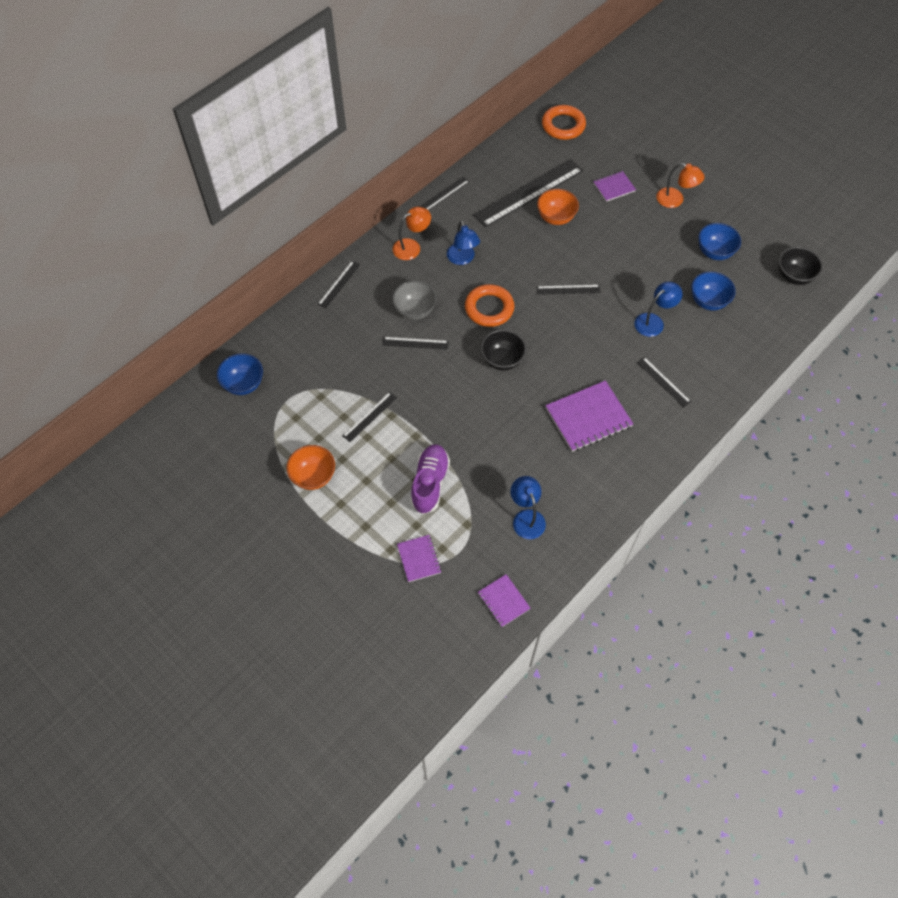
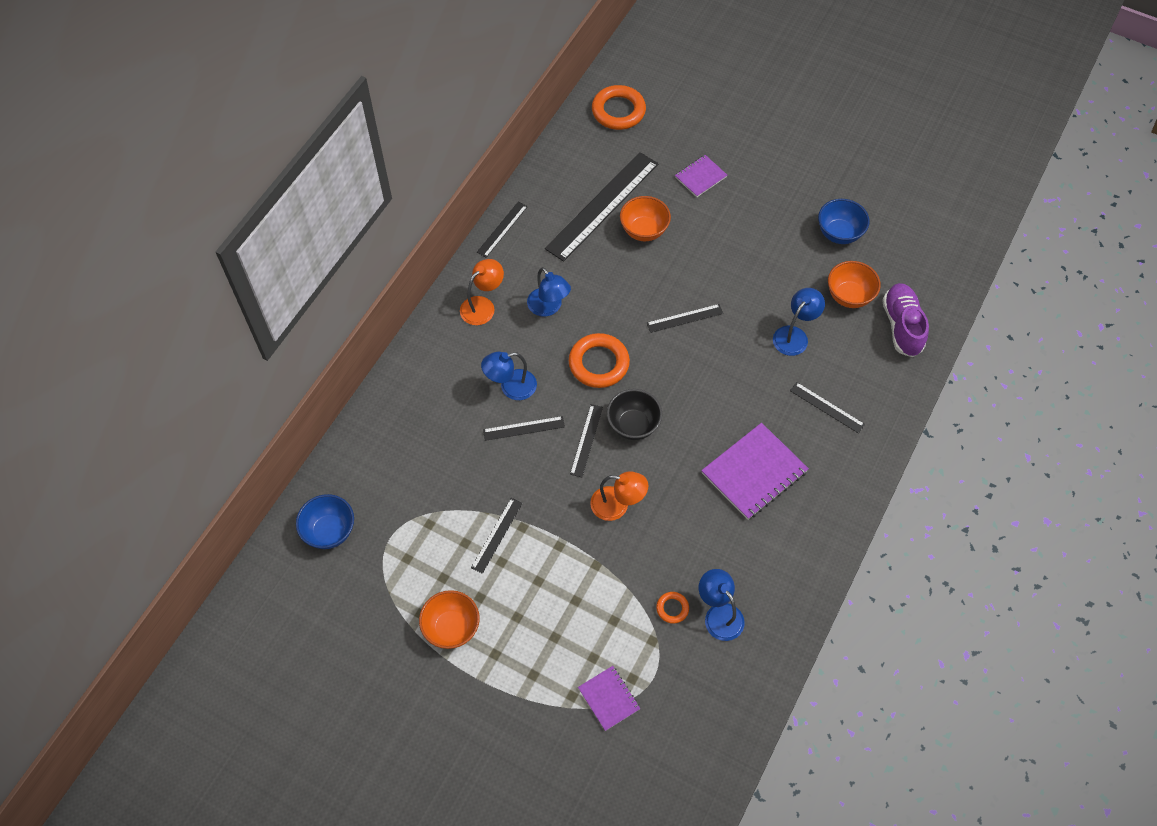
camera: 15 degrees left, 0 degrees up
(339, 284) = (408, 374): black ruler -> black ruler (586, 440)
(415, 311) = (511, 387): grey bowl -> blue lamp
(430, 483) = (593, 601): purple shoe -> purple shoe (902, 326)
(490, 504) = (672, 608): none -> orange ring
(503, 601) = (722, 724): purple notebook -> none
(675, 200) = (776, 178): orange lamp -> orange lamp (617, 505)
(708, 301) = (849, 296): blue bowl -> orange bowl
(793, 276) = (936, 243): black bowl -> none

